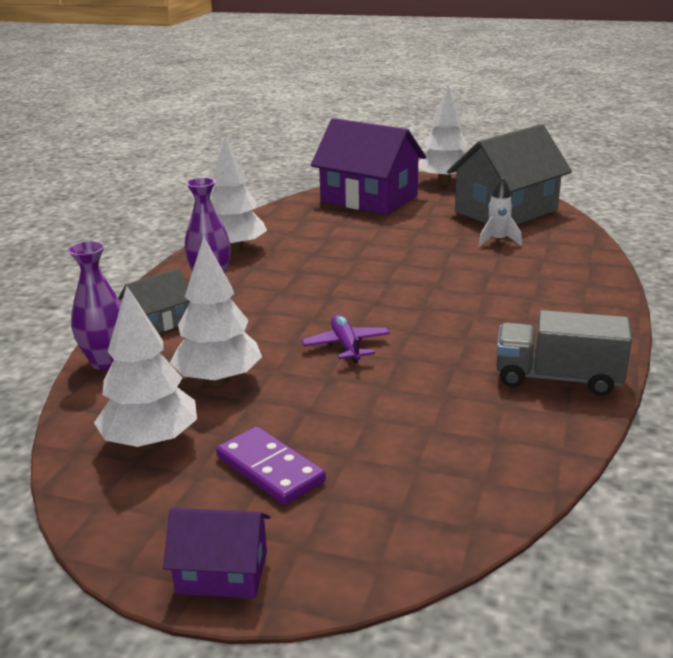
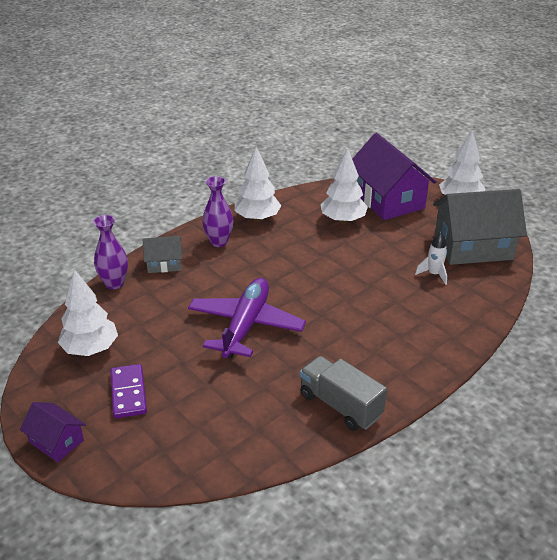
camera: 30 degrees right, 10 degrees up
(219, 380) = (156, 322): white tree -> white tree (343, 220)
(346, 346) = (246, 326): purple plane -> purple plane, size x2.02

